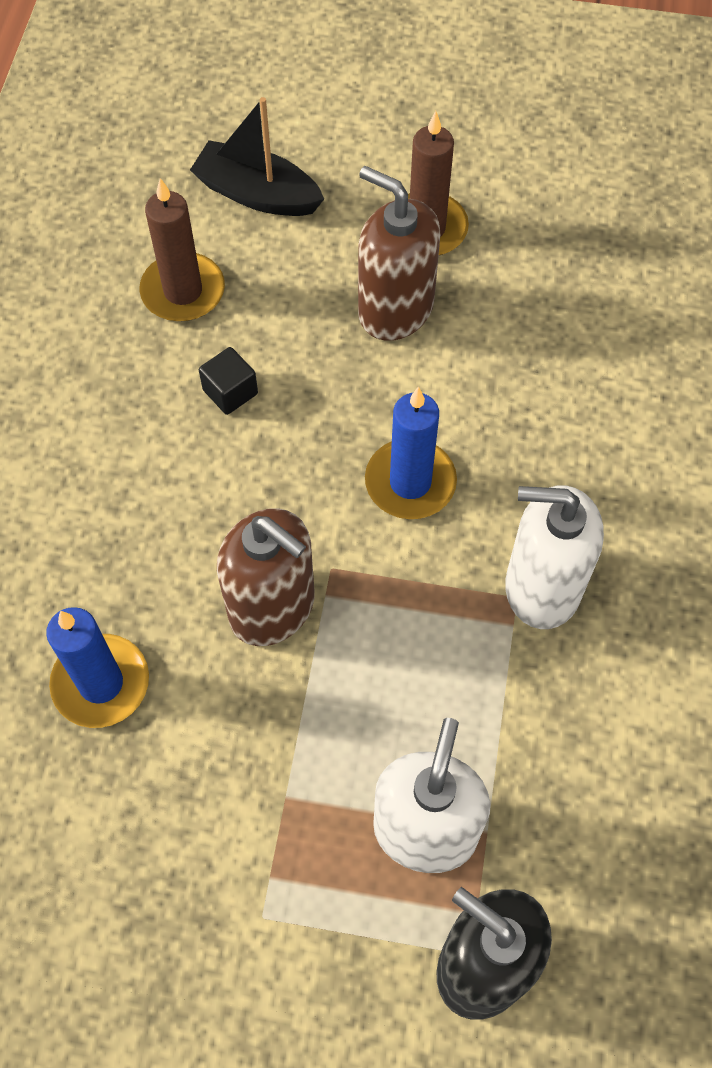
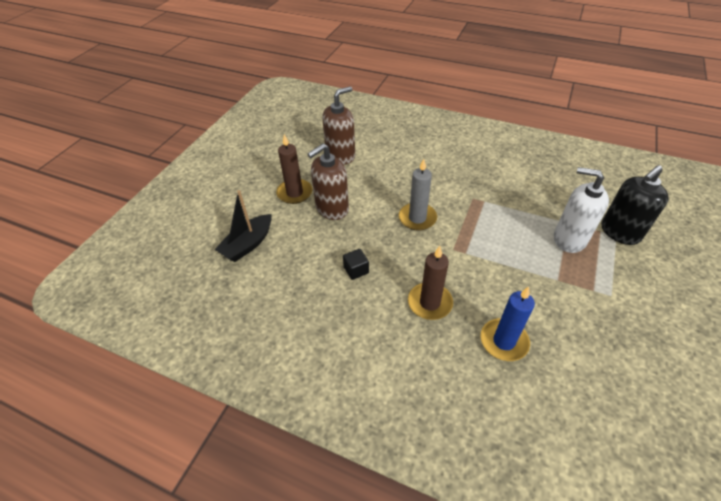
camera: 75 degrees left, 15 degrees down
(183, 291) = (292, 280): brown candle -> brown candle (429, 303)
(272, 607) = (470, 271): brown soap dispenser -> brown soap dispenser (340, 156)
(410, 482) = (417, 218): blue candle -> grey candle
(542, 587) = (469, 191): white soap dispenser -> none

